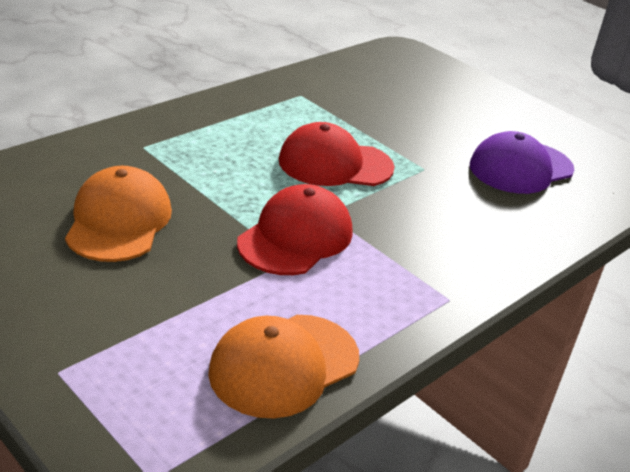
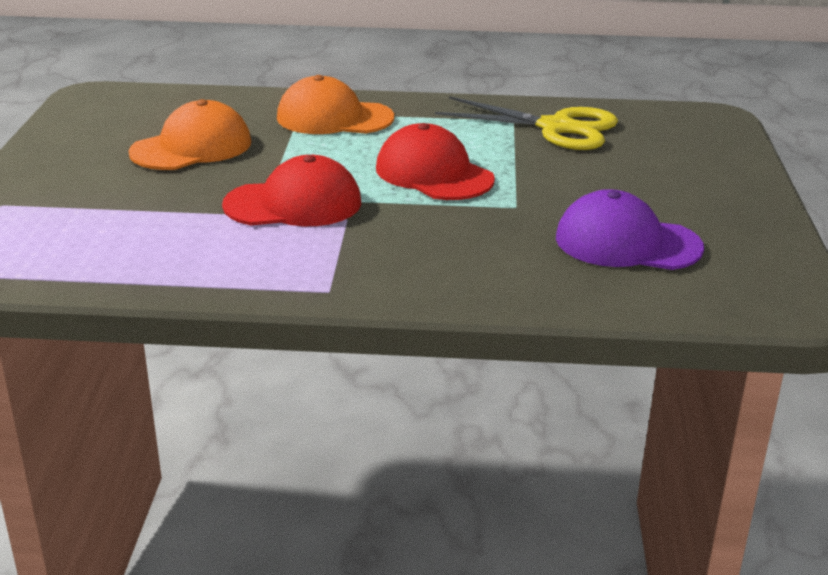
camera: 50 degrees right, 5 degrees down
(284, 365) = (125, 264): orange cap -> orange cap (334, 118)
(337, 91) = (556, 128): none -> yellow scissors

